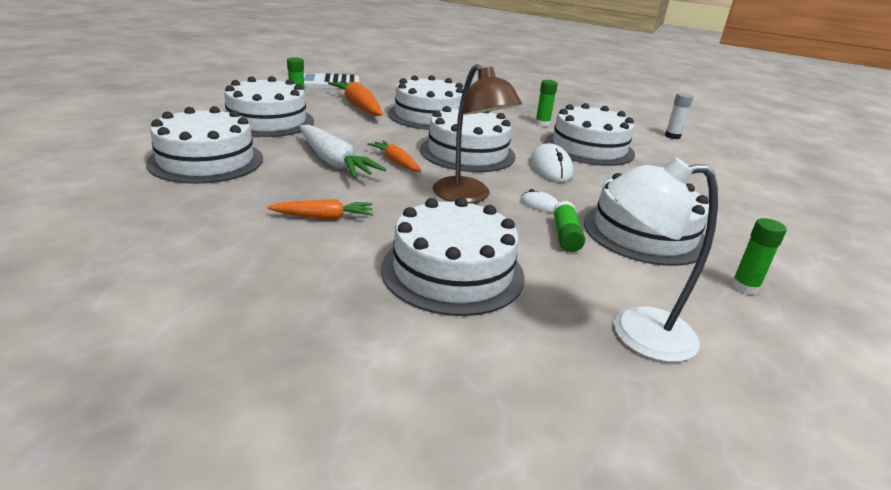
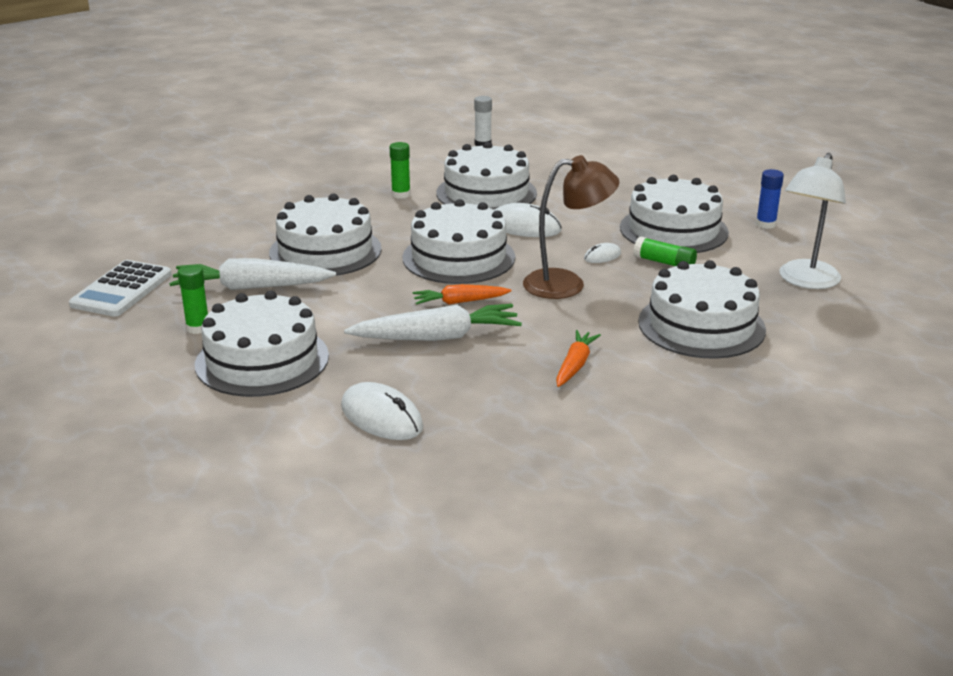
camera: 60 degrees left, 0 degrees up
(206, 160) = (381, 417): white cake -> white mouse
(358, 106) = (251, 287): orange carrot -> white carrot
(744, 287) = (765, 224): green glue stick -> blue glue stick

